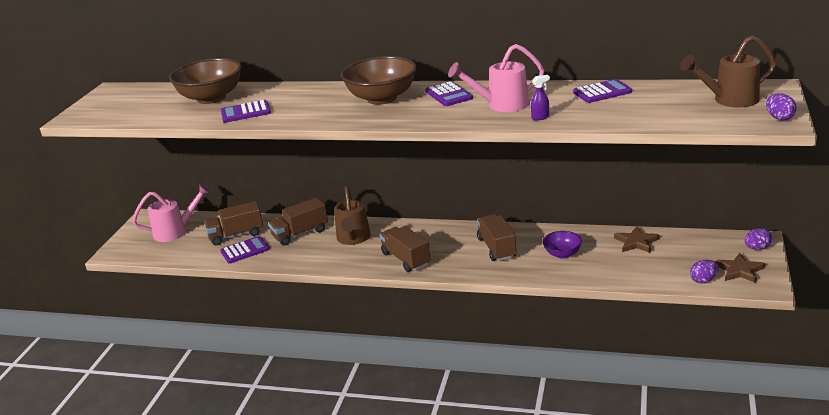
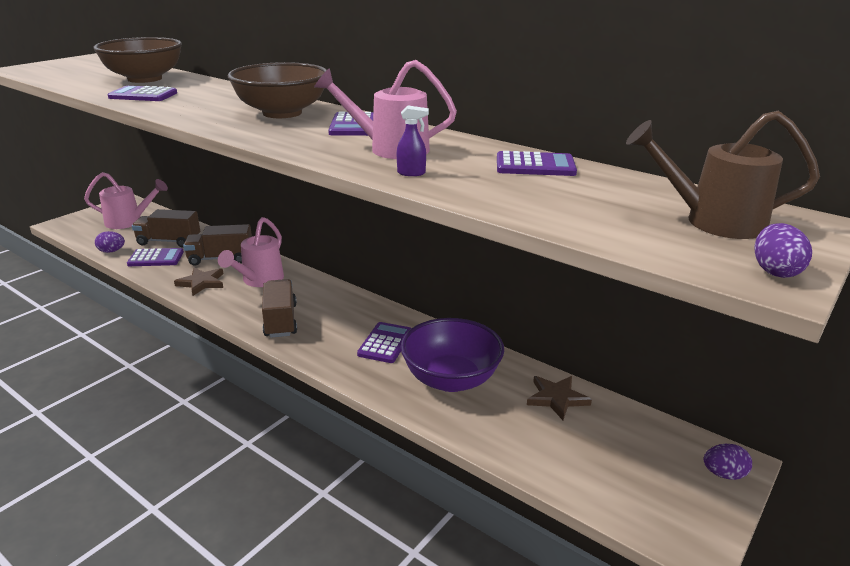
camera: 20 degrees right, 0 degrees up
(353, 238) = (259, 280): brown watering can -> pink watering can
(496, 248) = (385, 343): brown truck -> purple calculator
(562, 254) = (451, 379): purple bowl -> purple bowl, size x1.89
(703, 280) = (603, 494): purple egg -> purple egg (111, 251)
(740, 270) = (670, 501): brown star -> brown star (201, 283)

